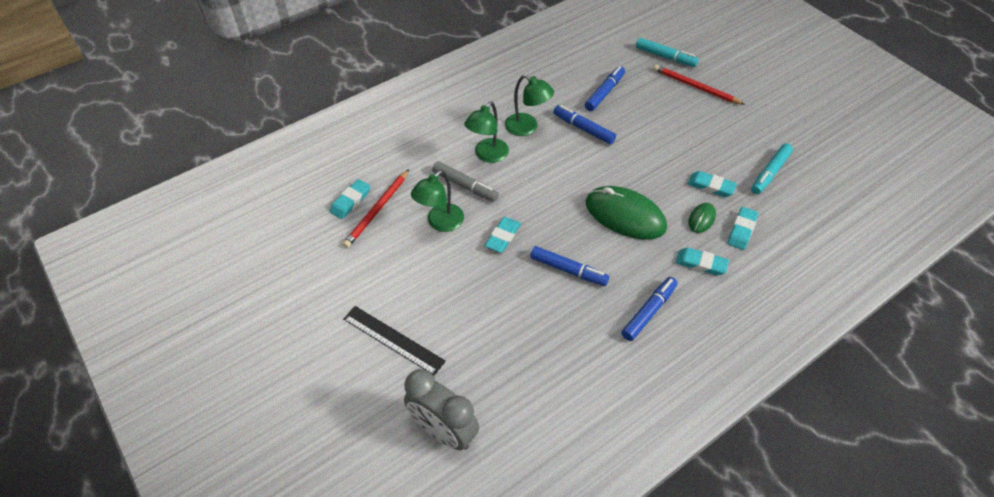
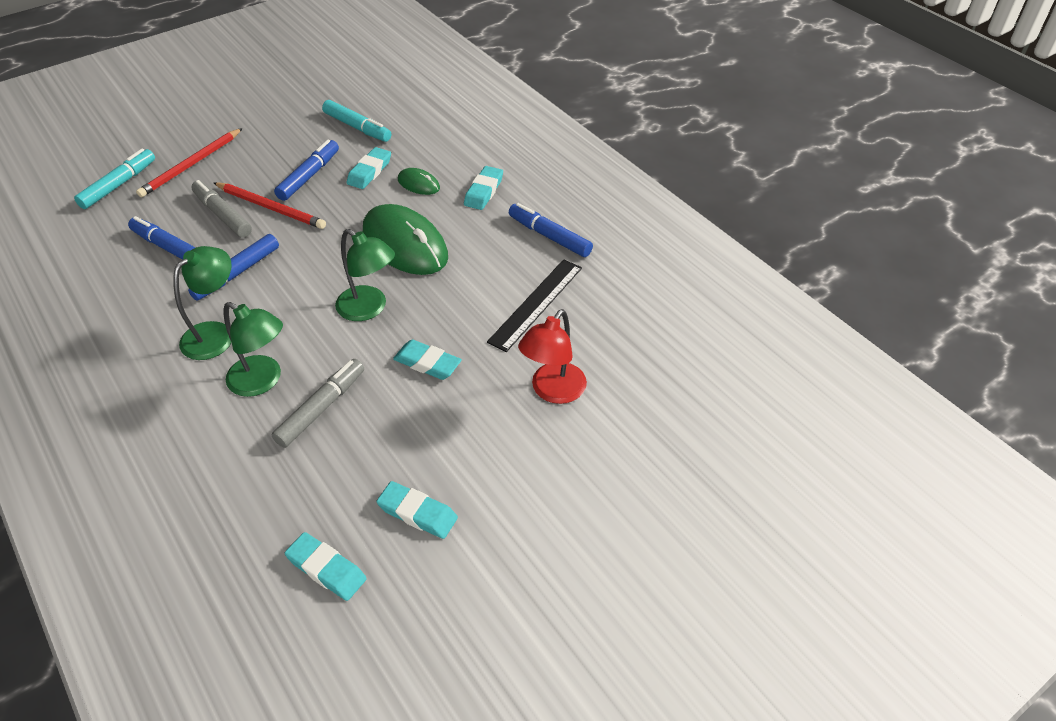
camera: 90 degrees left, 5 degrees down
(377, 210) = (353, 525): red pencil -> red pencil (271, 208)
(393, 340) = (603, 484): black ruler -> black ruler (536, 304)
(440, 223) = (393, 437): green lamp -> green lamp (369, 309)
(443, 431) = (729, 421): grey clock -> none
(476, 311) = (553, 391): none -> red lamp
(568, 270) = (488, 299): blue marker -> blue marker (309, 176)
(625, 215) = (405, 244): green mouse -> green mouse turned 75 degrees counterclockwise
(642, 112) = (222, 215): none -> grey marker
(741, 230) = (439, 157): turquoise eraser -> turquoise eraser (417, 513)

